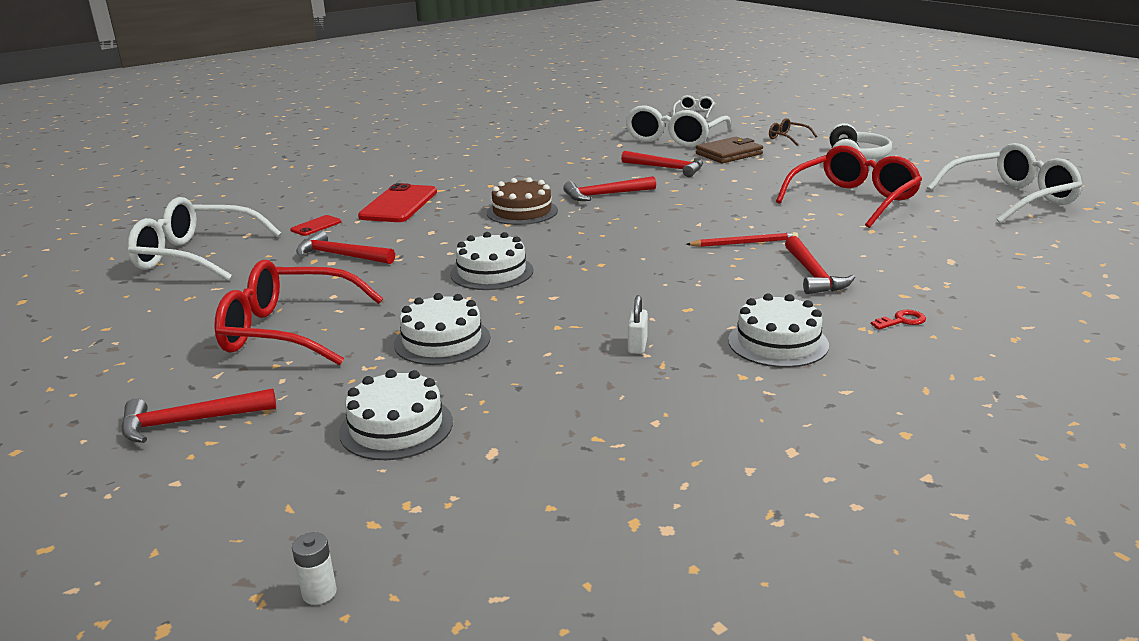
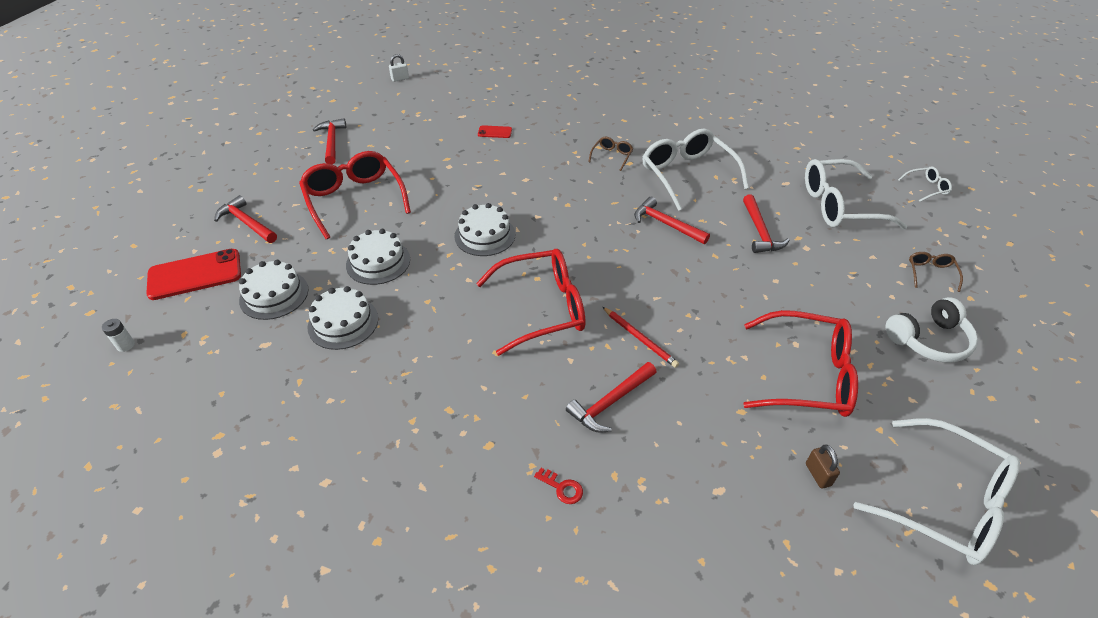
camera: 55 degrees right, 20 degrees up
(197, 256) = (421, 117): white glasses -> white glasses (687, 175)
(341, 255) = (461, 164): red hammer -> red hammer (332, 142)
(399, 204) = (557, 144): red phone -> red phone (195, 275)
(467, 189) = (612, 156): none -> brown glasses
(522, 211) = (595, 200): brown cake -> none
(637, 346) = (424, 350): white padlock -> white padlock (400, 79)
(649, 272) = (541, 308): none -> red glasses
(729, 154) = (838, 252): brown wallet -> none
(778, 342) = (474, 422): white cake -> white cake (343, 322)
(959, 225) = (818, 474): none -> brown padlock

